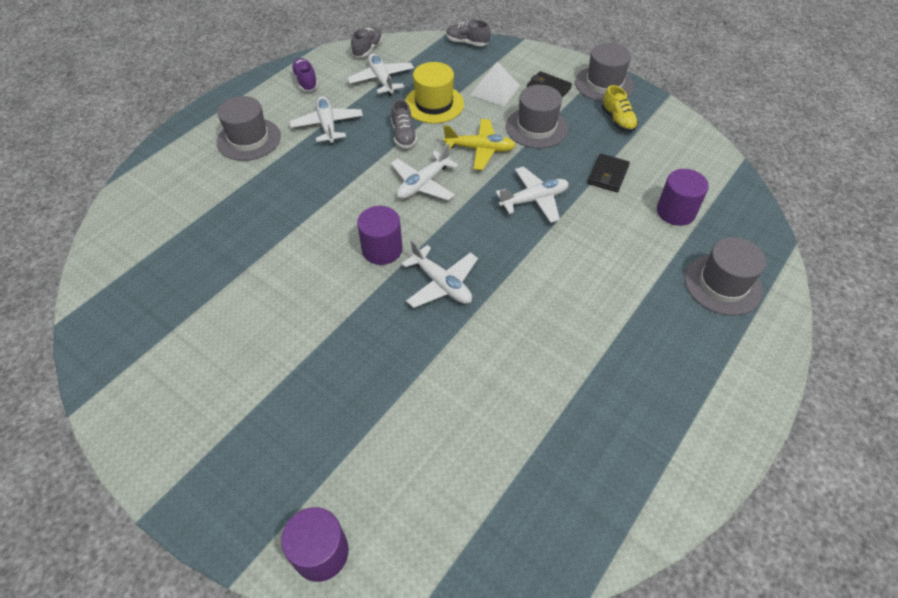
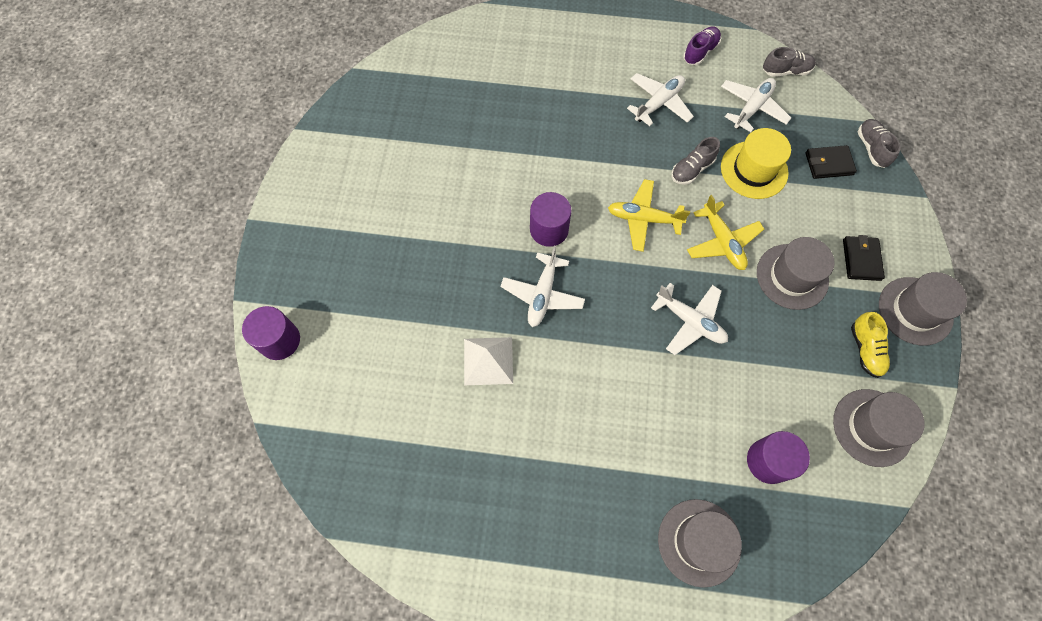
camera: 60 degrees right, 15 degrees up
(249, 139) = (599, 58): grey hat -> grey hat (872, 427)
(423, 184) = (643, 219): white plane -> yellow plane
(495, 90) = (818, 211): white pyramid -> white pyramid (488, 361)
(608, 175) = (773, 374): black wallet -> black wallet (829, 164)
(617, 120) = (865, 349): yellow shoe -> yellow shoe turned 45 degrees counterclockwise

